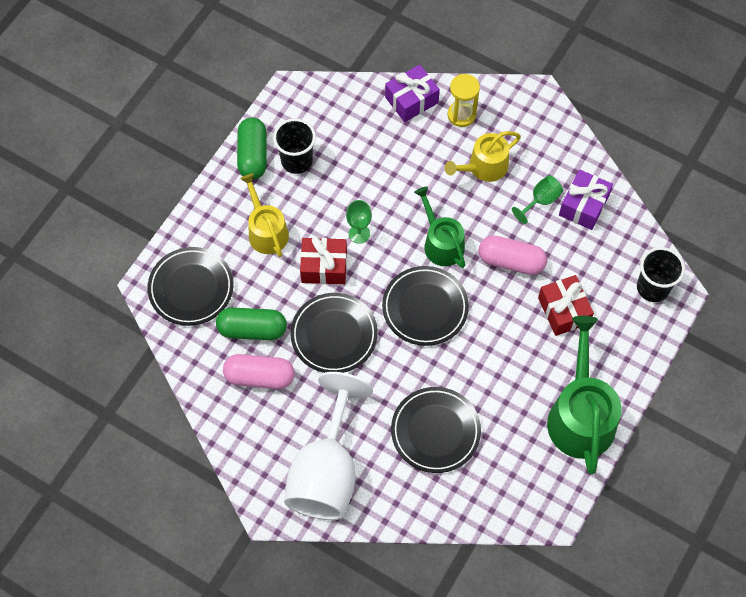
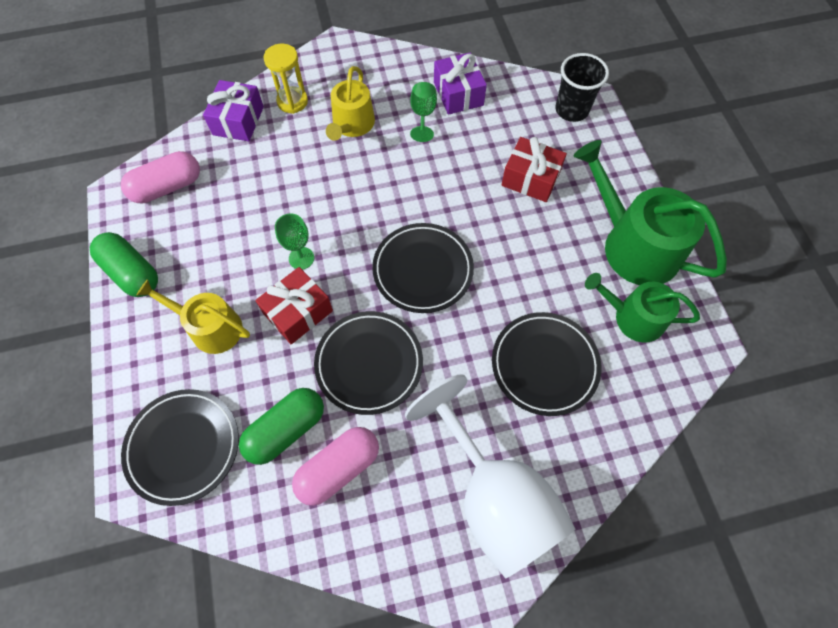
camera: 45 degrees left, 0 degrees up
(297, 161) = (181, 244): black cup -> none
(441, 243) = (380, 208): green watering can -> green watering can (633, 317)
(511, 261) = (450, 176): pink capsule -> pink capsule (167, 187)

